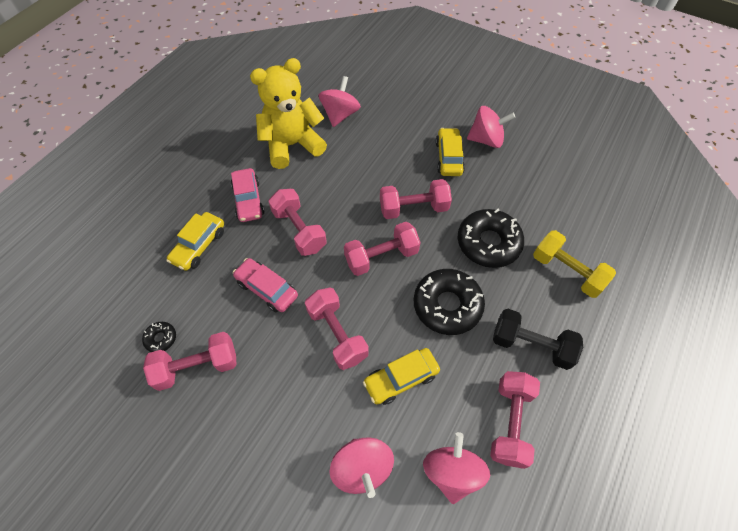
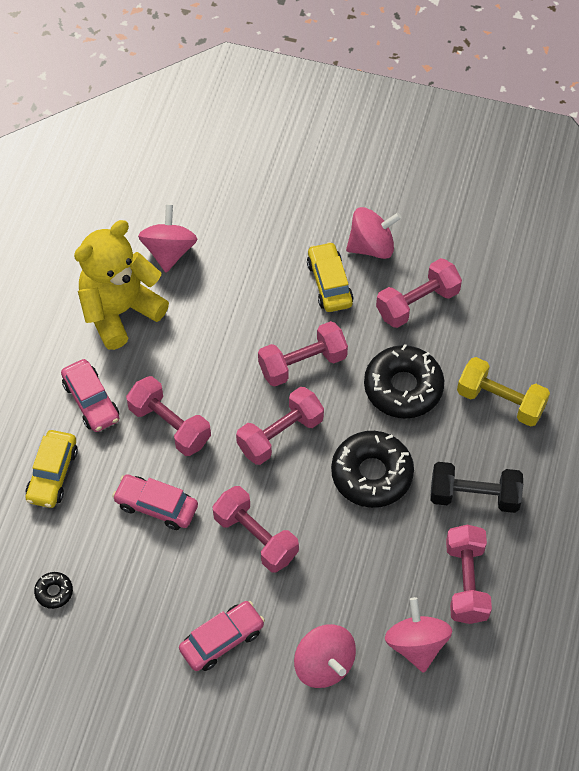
camera: 15 degrees left, 0 degrees up
(197, 367) = (109, 611): pink dumbbell -> pink dumbbell (417, 303)
(280, 418) = (222, 640): none -> pink car
(401, 379) = (340, 567): yellow car -> none

